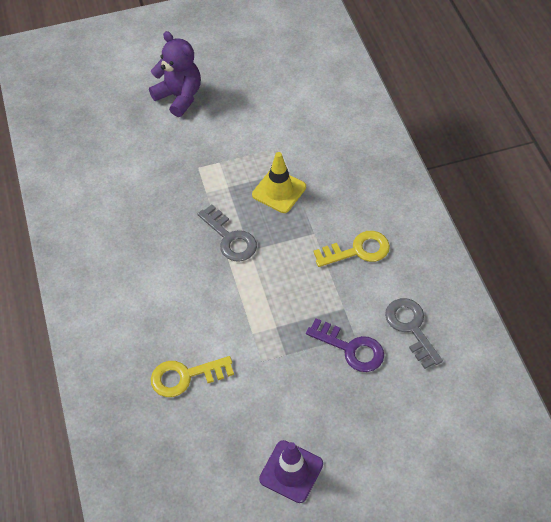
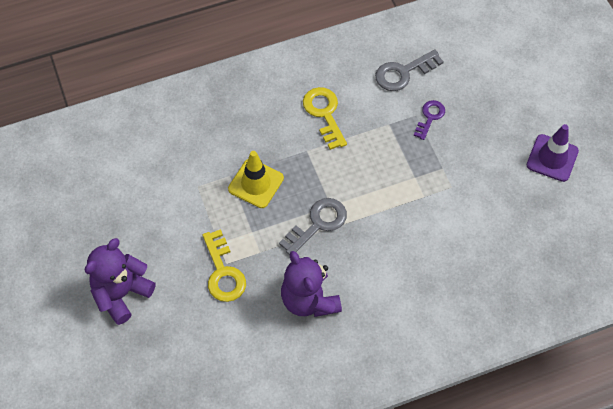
camera: 95 degrees left, 5 degrees up
(151, 227) = (309, 300): none -> purple teddy bear
(185, 376) = (477, 249): yellow key -> yellow key (223, 272)
(351, 348) = (430, 117): purple key -> purple key, size x0.65

